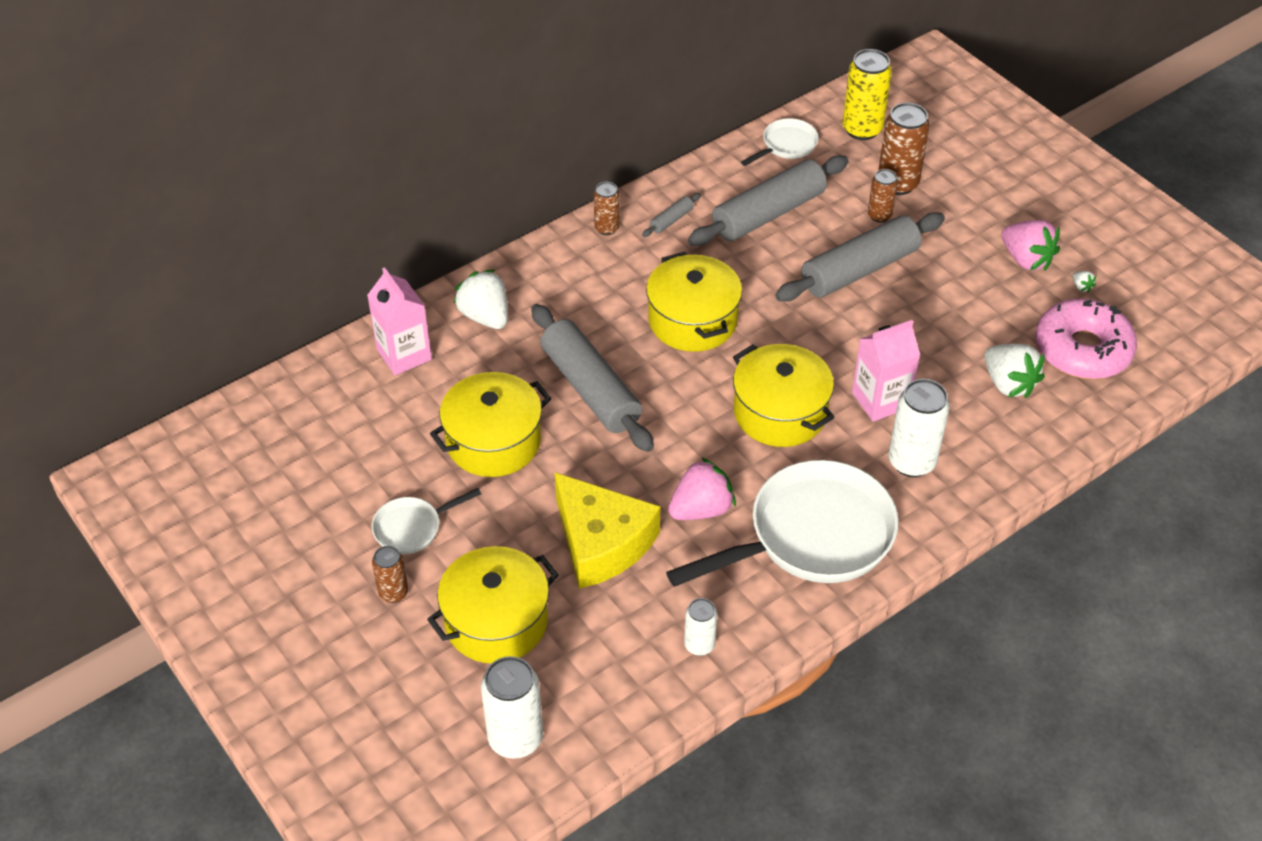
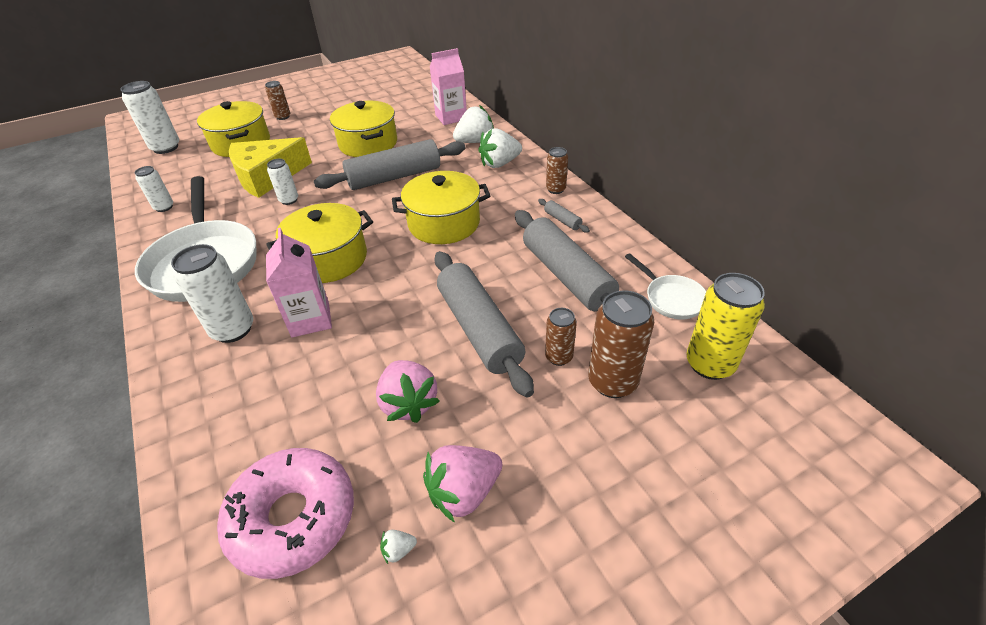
camera: 100 degrees right, 5 degrees down
(412, 528) = (321, 121): white pan -> none
(662, 493) = (289, 200): none -> white can
(701, 509) = (265, 215): pink strawberry -> pink strawberry (409, 403)
(1008, 384) = (280, 424): white strawberry -> white strawberry (499, 164)

